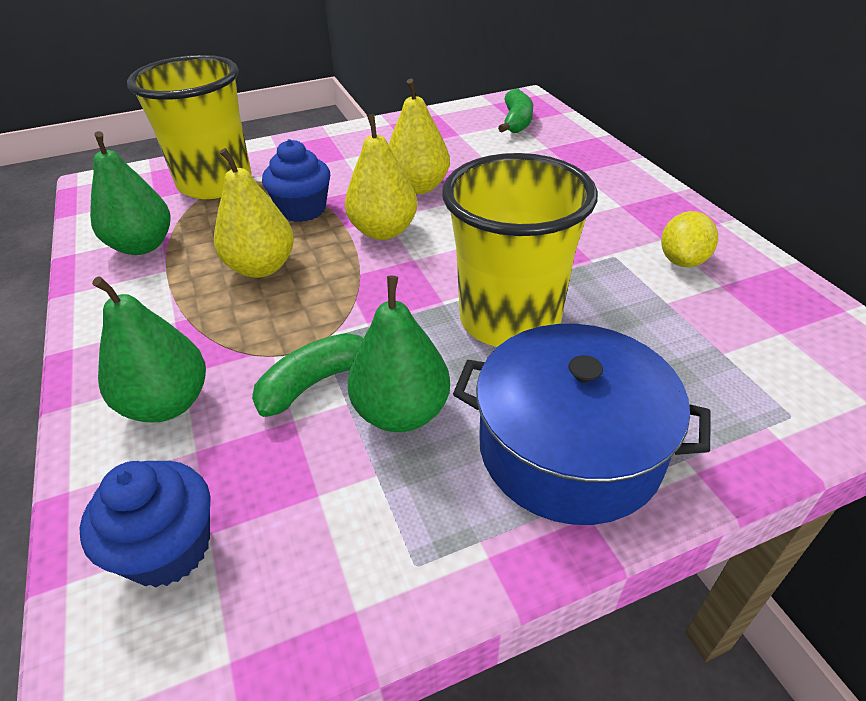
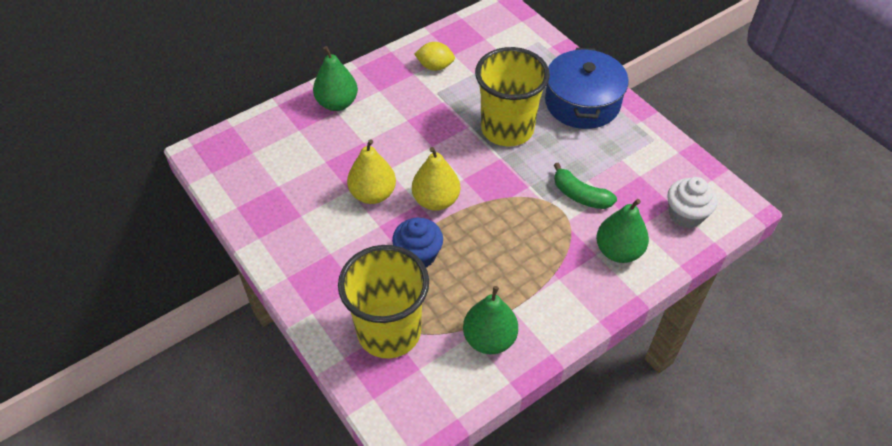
camera: 105 degrees left, 10 degrees up
(168, 549) = (685, 215): blue cupcake -> white cupcake
(261, 267) = (494, 254): yellow pear -> none
(401, 413) = (585, 158): green pear -> green pear (337, 103)
(516, 122) = (252, 152): green banana -> none

